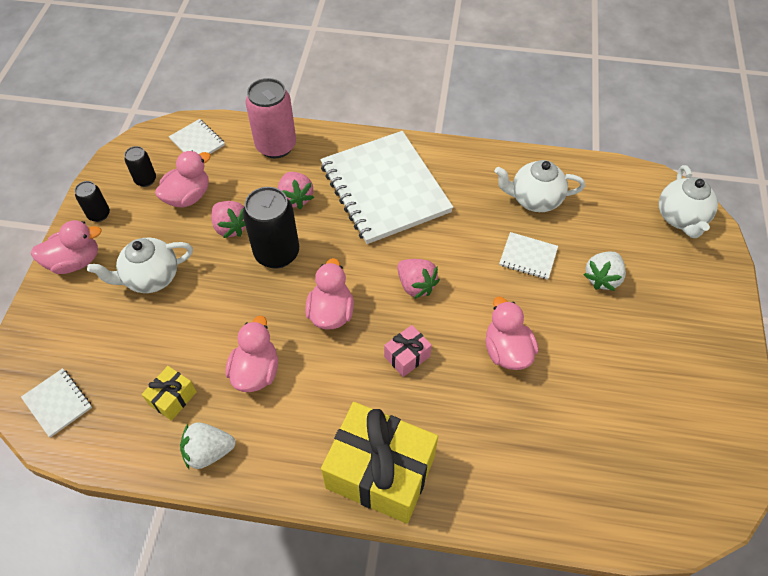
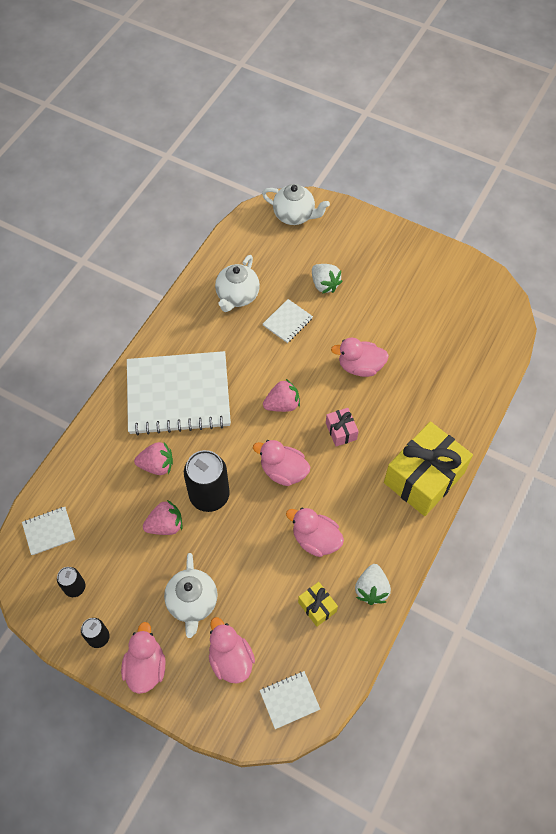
camera: 70 degrees left, 5 degrees up
(188, 196) = (113, 553): pink duck -> pink duck (230, 659)
(276, 146) = (88, 465): pink can -> none

